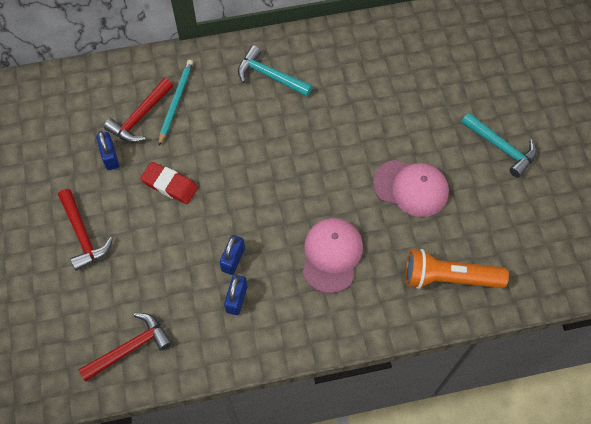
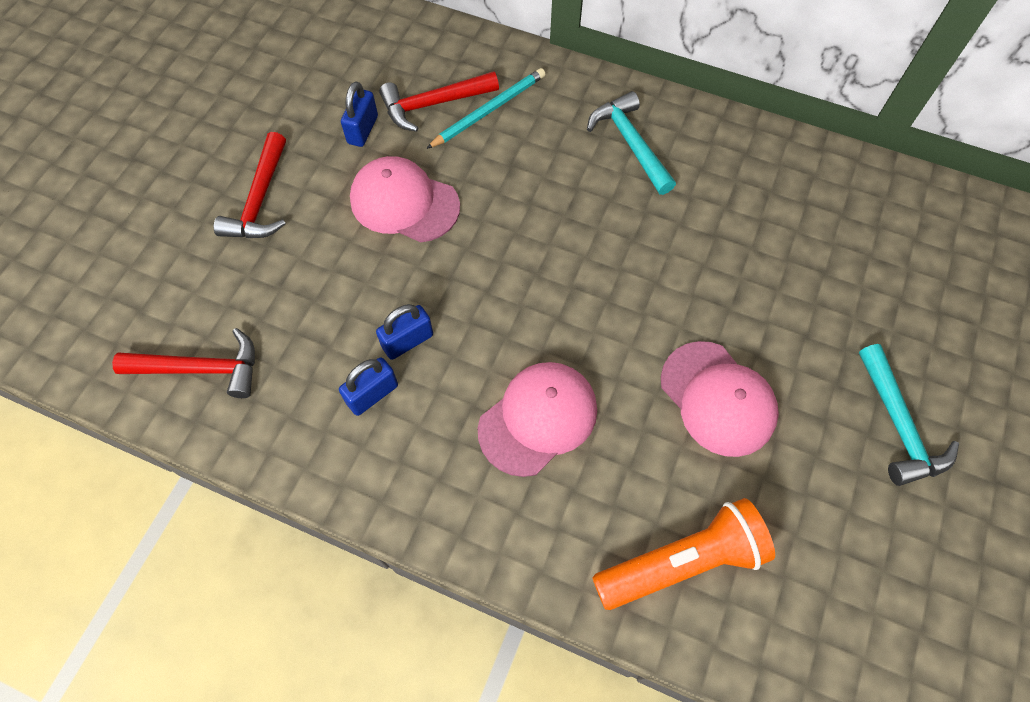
camera: 35 degrees right, 0 degrees up
(170, 185) = (404, 203): red eraser -> pink cap
(449, 278) = (682, 561): orange flashlight -> orange flashlight turned 120 degrees clockwise

